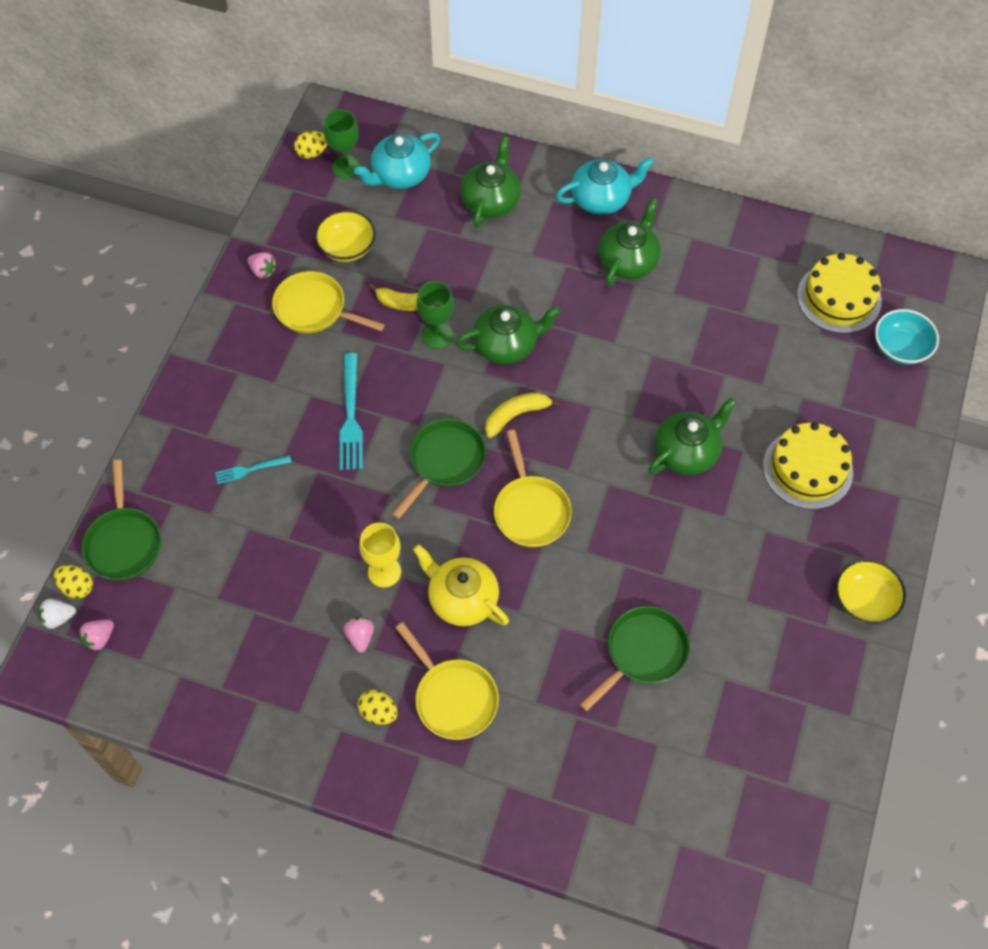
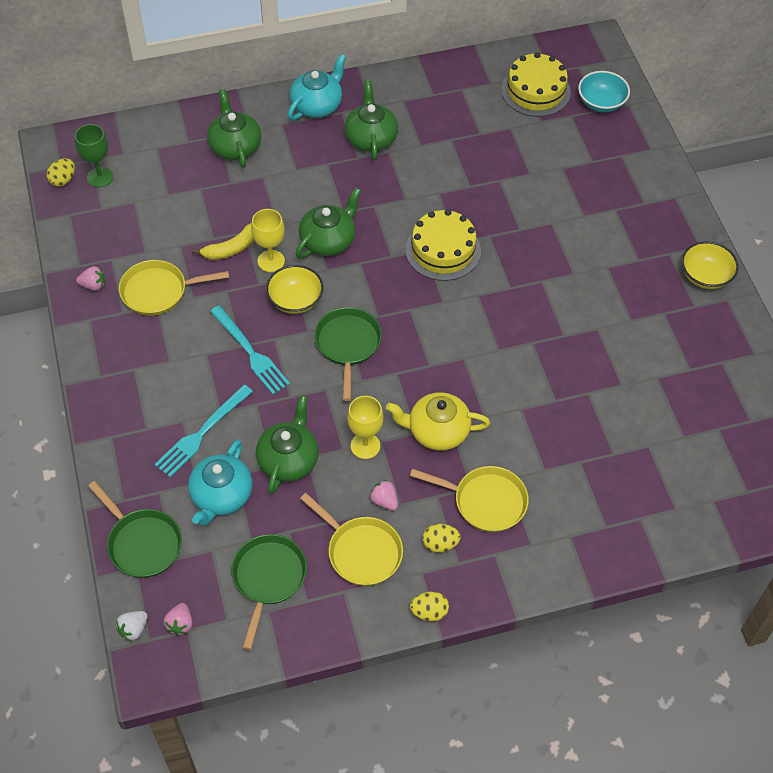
camera: 35 degrees left, 5 degrees down
(77, 587) = (130, 598): yellow egg -> yellow egg (429, 612)
(250, 469) = (202, 433): turquoise fork -> turquoise fork, size x1.77
(347, 247) = (148, 234): yellow bowl -> yellow bowl (295, 300)
(400, 175) = (148, 162): turquoise teapot -> turquoise teapot (221, 496)
(437, 336) = (271, 261): green goblet -> yellow goblet
(516, 415) = (375, 285): yellow banana -> none
(530, 510) = (437, 343): yellow pan -> yellow pan (361, 551)
(642, 653) = (591, 393): green pan -> green pan (268, 579)
(687, 452) = (515, 244): green teapot -> green teapot (288, 459)
(807, 469) = (603, 212): yellow cake -> yellow cake (443, 250)

